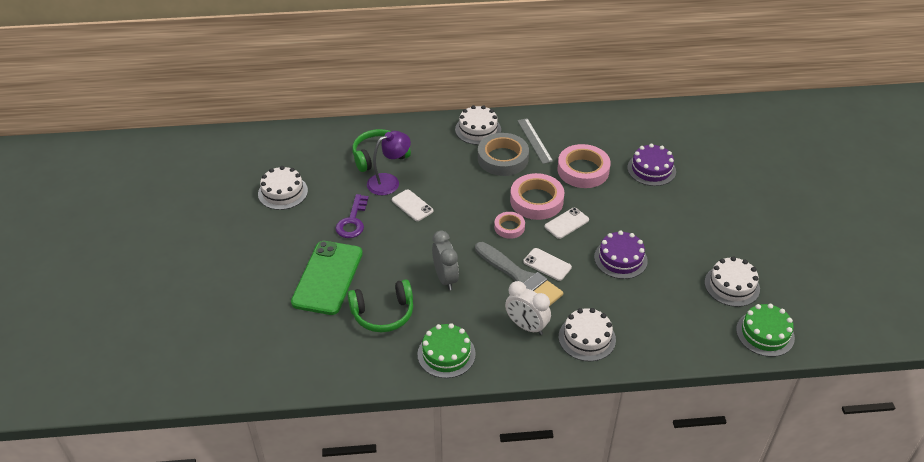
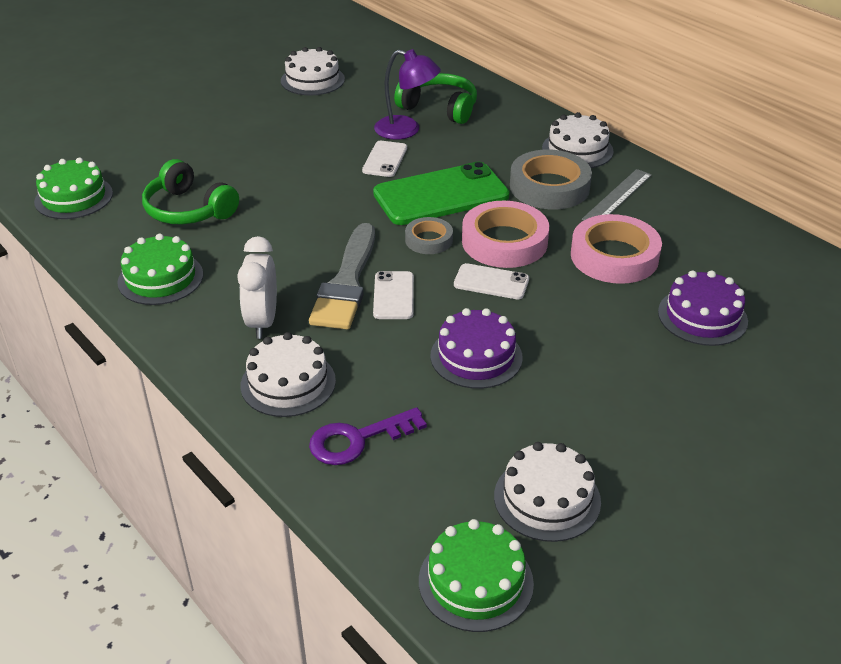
camera: 55 degrees right, 5 degrees down
(313, 364) = (74, 197): none -> green cake
(327, 278) = (211, 155): green phone -> green phone (441, 195)
(352, 221) = (315, 134): purple key -> purple key (358, 439)
(445, 278) = (287, 228): grey clock -> none
(509, 227) = (429, 240): pink tape -> grey tape

